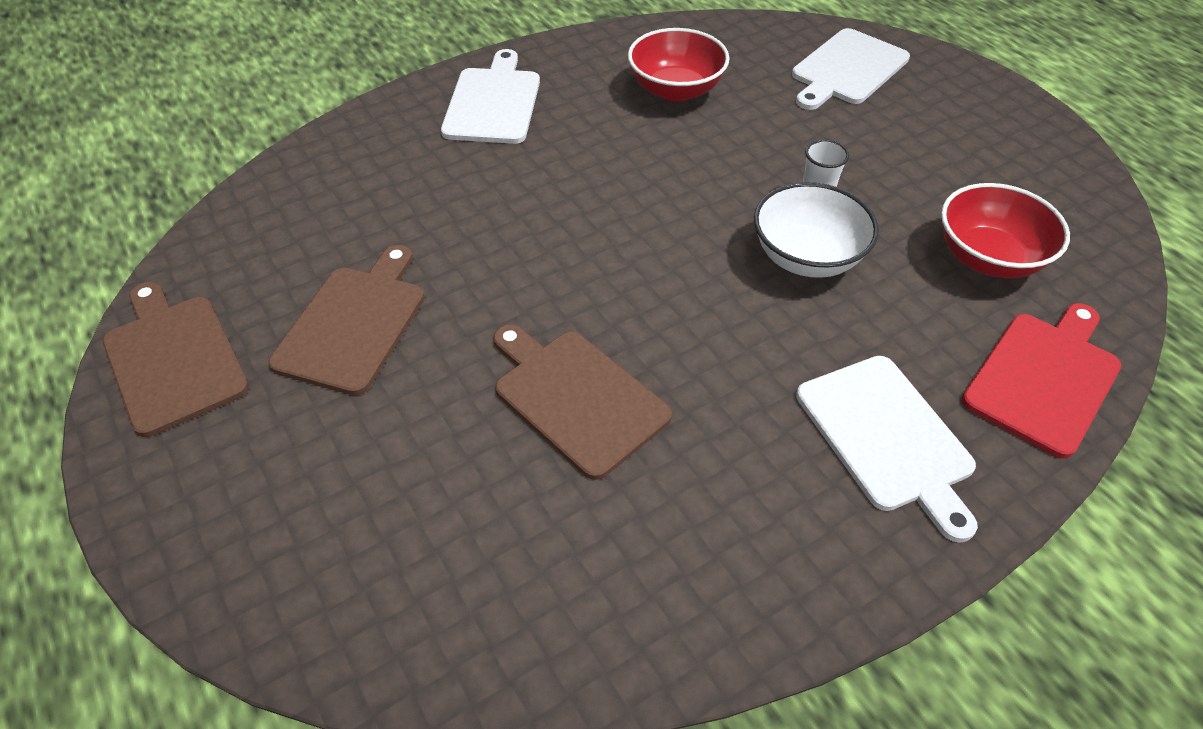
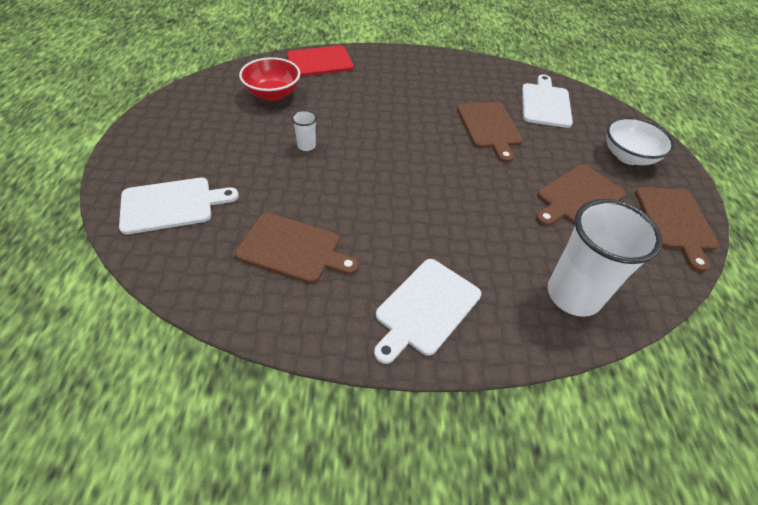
camera: 150 degrees left, 0 degrees up
(330, 182) = (573, 295): none -> white cup
(675, 90) = (293, 249): red bowl -> brown cutting board
(807, 257) = (344, 127): white bowl -> white bowl (628, 156)
(887, 437) = (389, 73): white cutting board -> white cutting board (545, 103)

